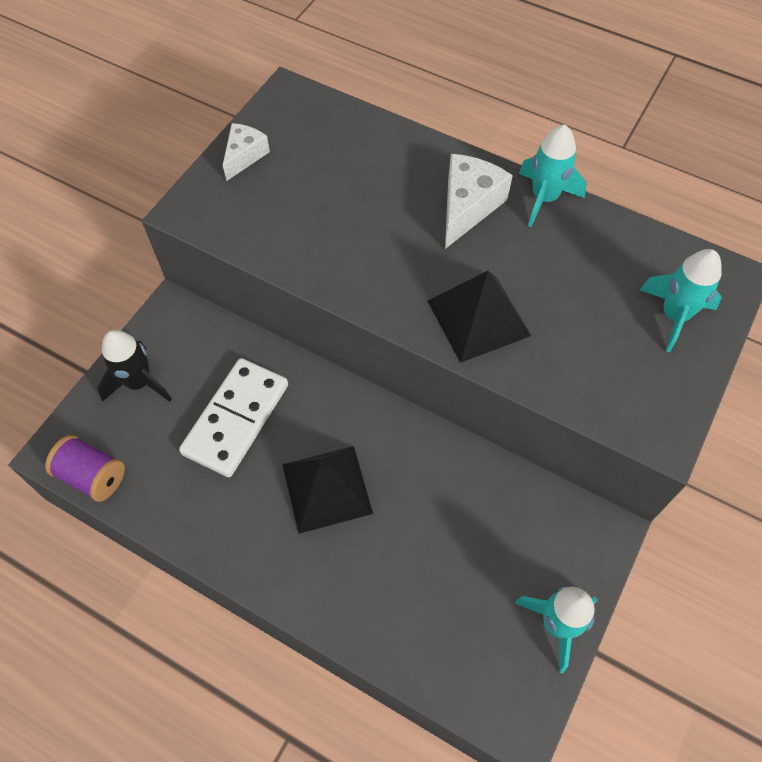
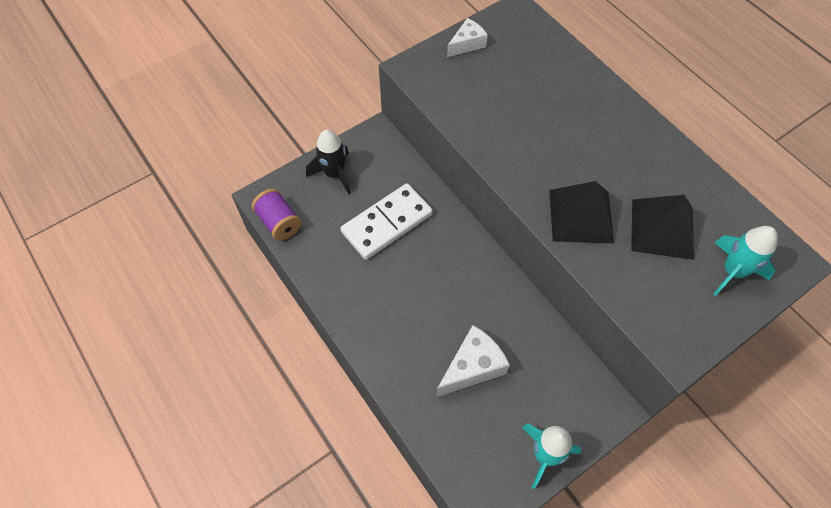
camera: 25 degrees right, 0 degrees up
(327, 488) = (427, 294): black pyramid -> black pyramid (662, 228)
(468, 206) = (611, 135): white cheese -> white cheese (472, 367)
(544, 198) = (673, 150): turquoise rocket -> none

